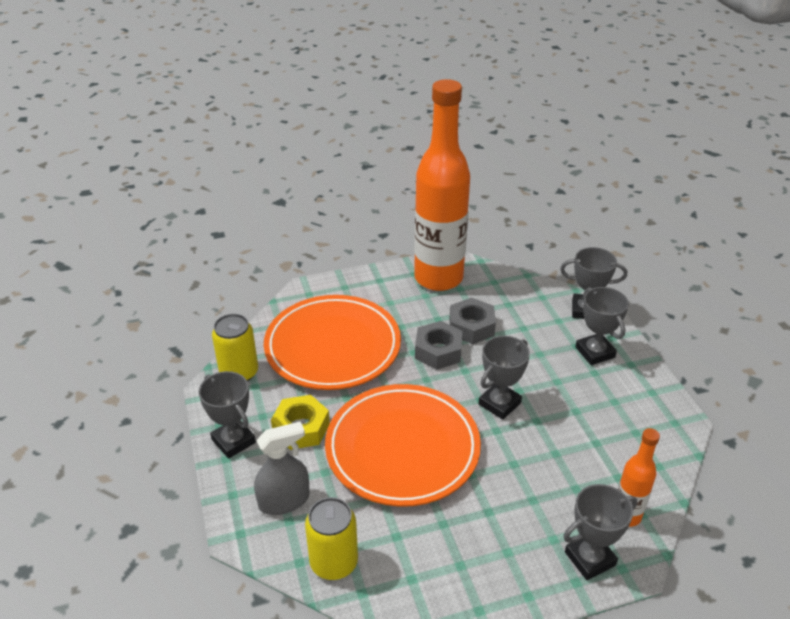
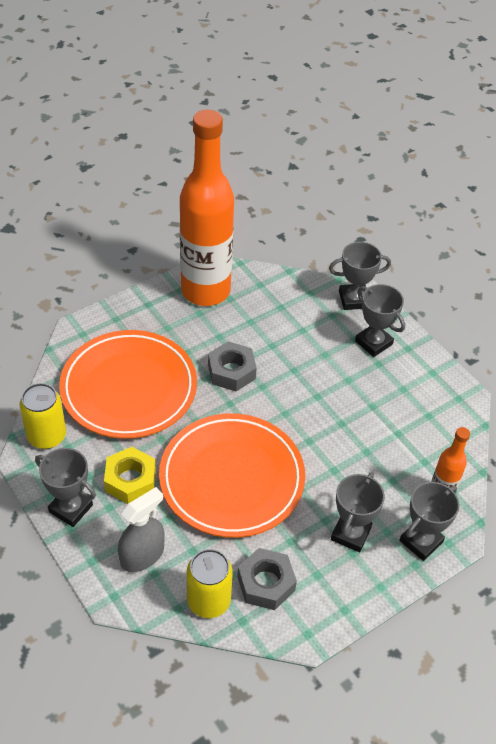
camera: 20 degrees left, 10 degrees up
(471, 327) = (254, 339): grey nut -> grey nut (266, 583)
(499, 403) = (304, 414): grey trophy -> grey trophy (350, 534)

